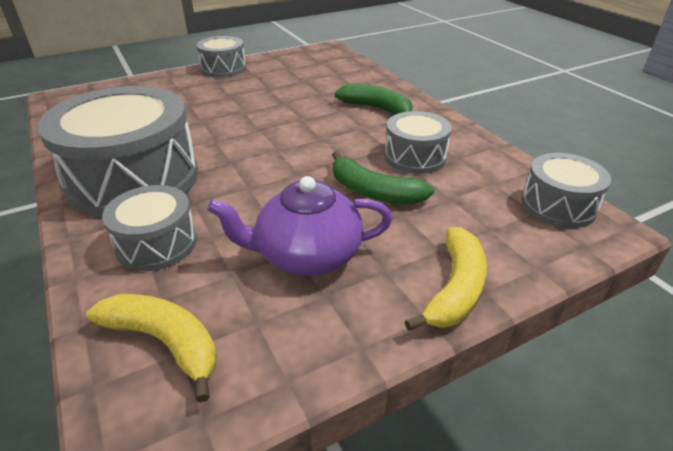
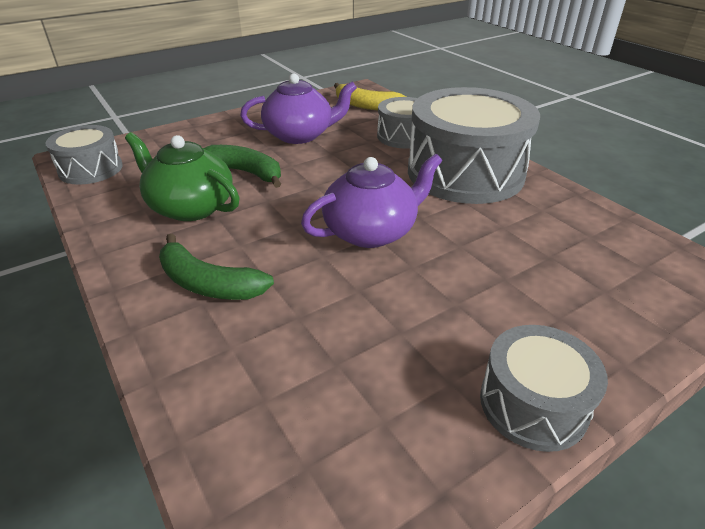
camera: 175 degrees right, 0 degrees up
(261, 131) = (371, 231): none -> purple teapot
(415, 157) = (190, 207): grey drum -> green teapot
(455, 289) = (210, 126): yellow banana -> none

